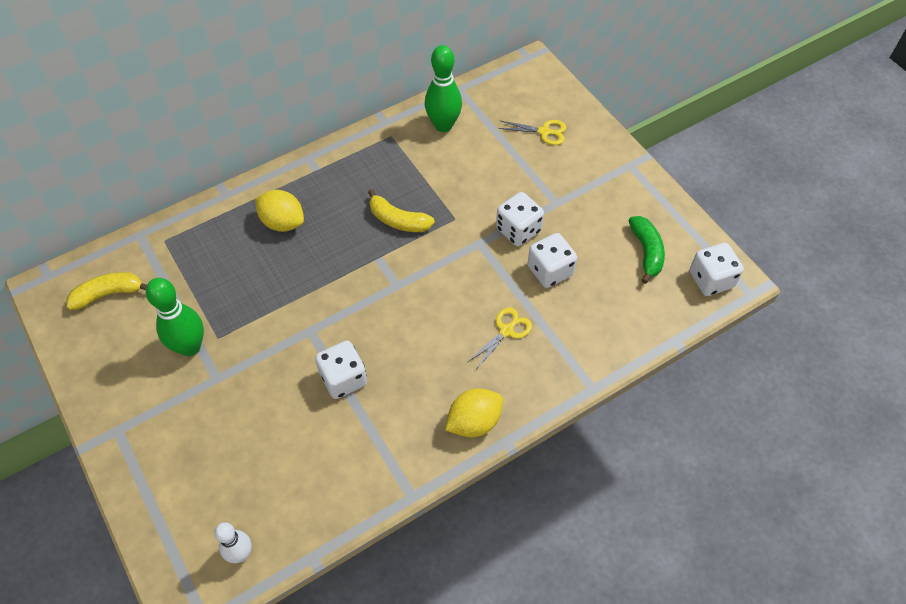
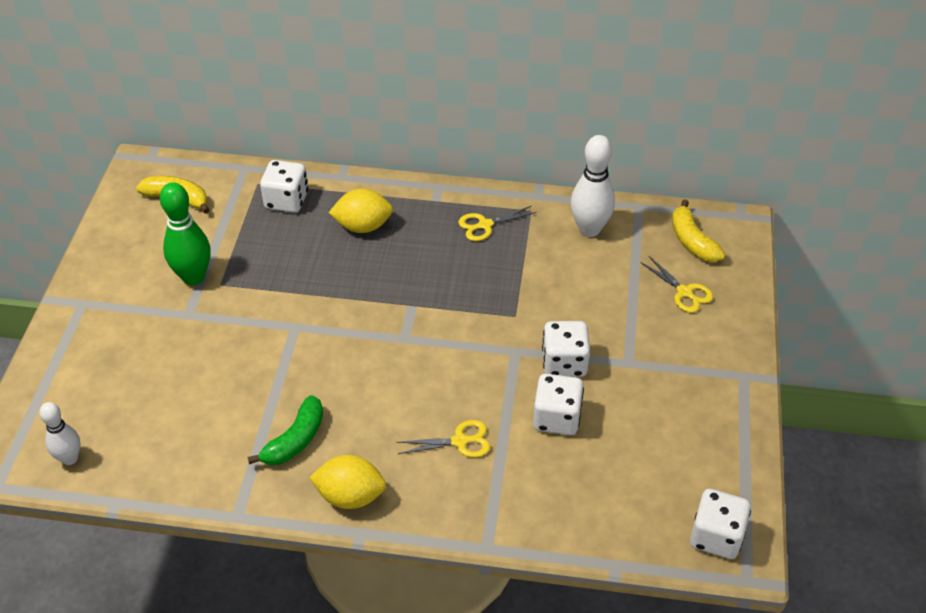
camera: 40 degrees right, 10 degrees down
(282, 222) = (363, 226): yellow lemon -> yellow lemon turned 75 degrees counterclockwise
(343, 379) = (281, 383): white dice -> white dice (286, 200)
(370, 166) = (485, 225): none -> yellow scissors
(398, 220) = (462, 285): yellow banana -> yellow banana (692, 241)
(443, 125) = (589, 229): green bowling pin -> white bowling pin
(646, 252) = (673, 465): green banana -> green banana (295, 440)

